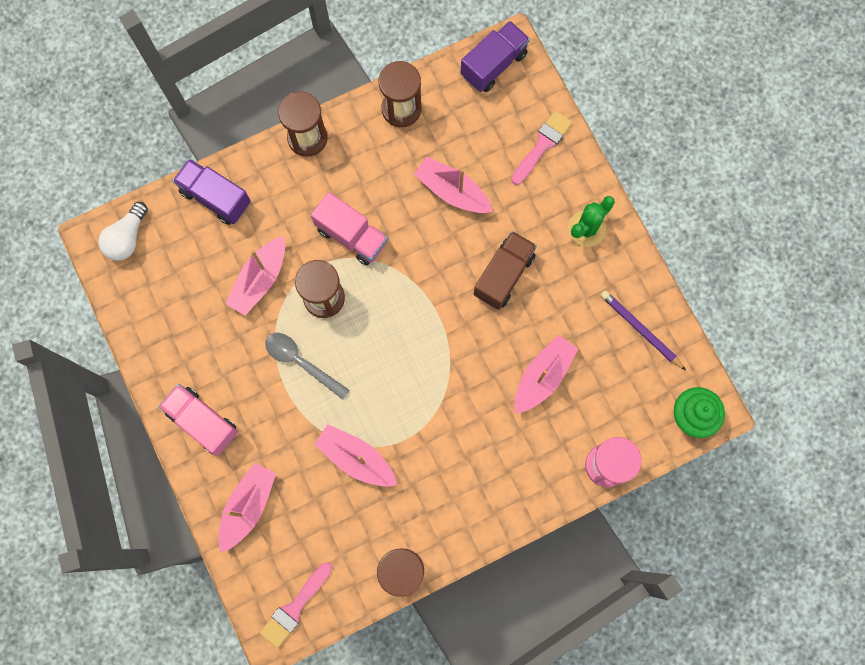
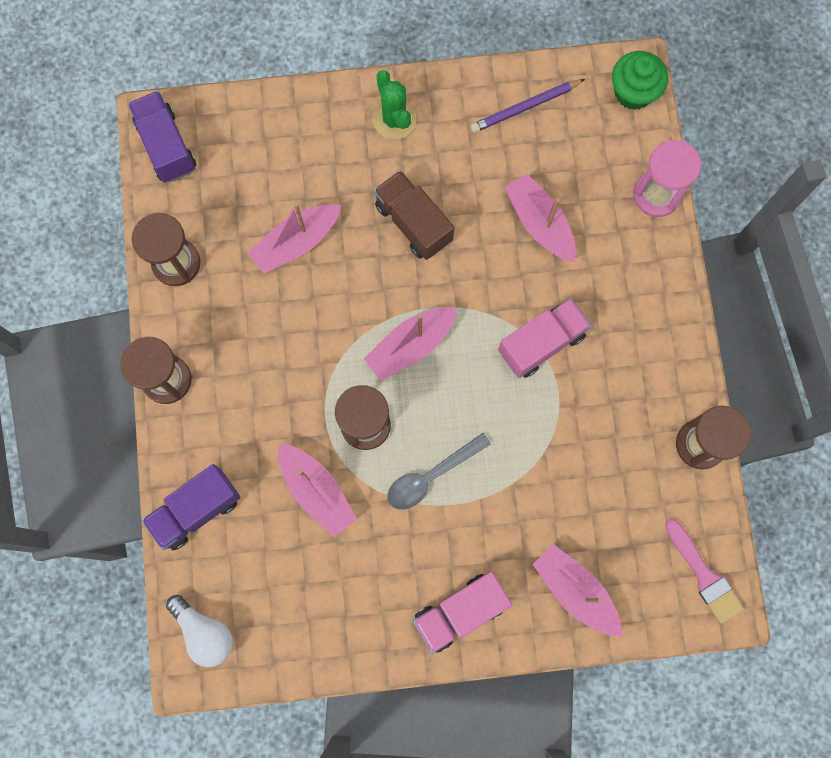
camera: 70 degrees left, 0 degrees up
(352, 236) = (304, 369): pink truck -> pink truck (541, 343)
(356, 458) = (561, 452): pink boat -> pink boat (410, 346)
(542, 145) = (281, 129): pink brush -> none

